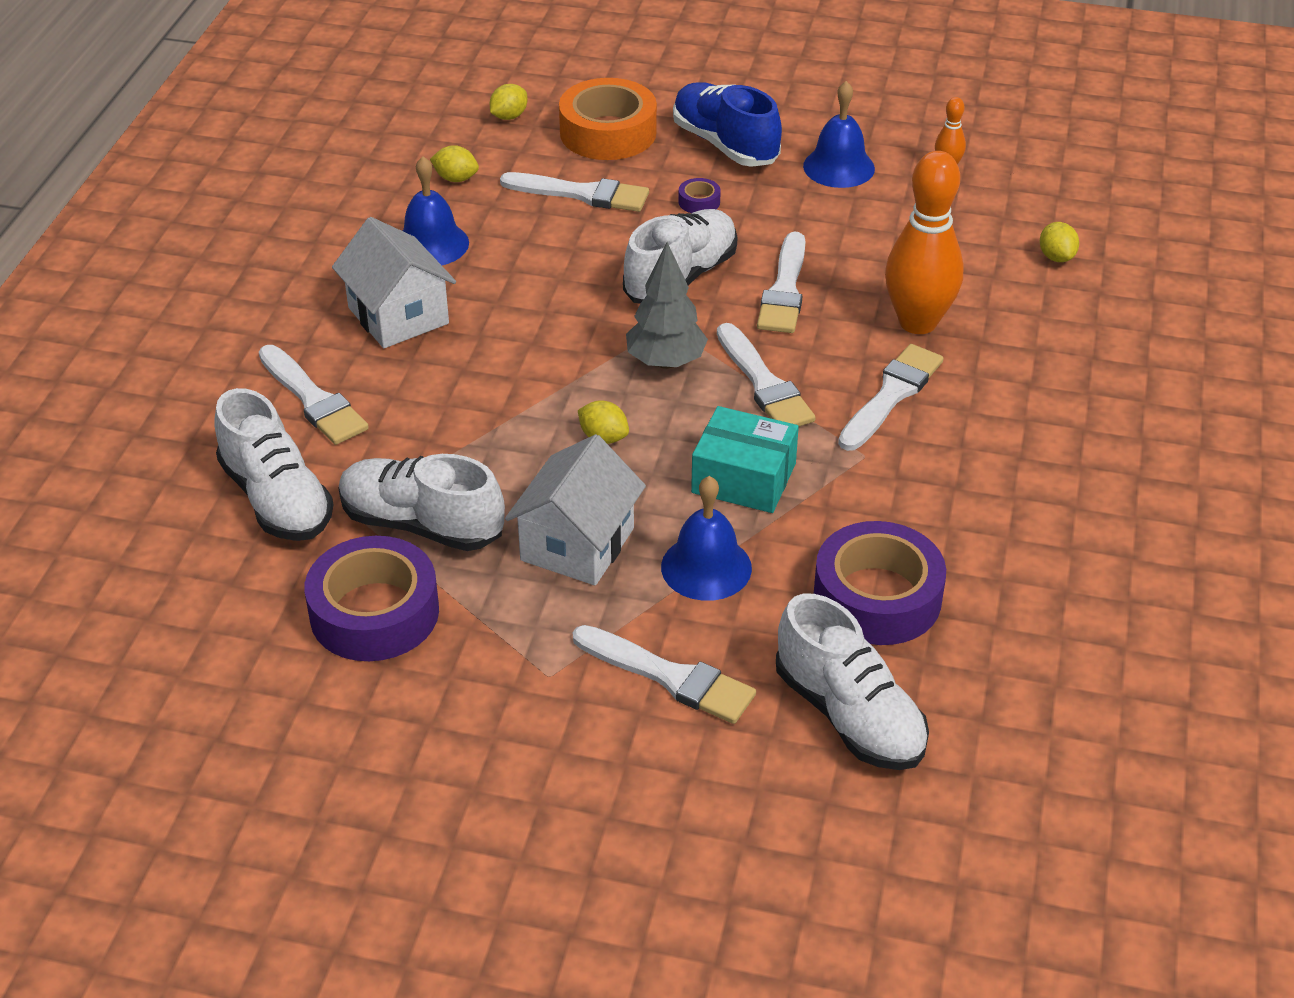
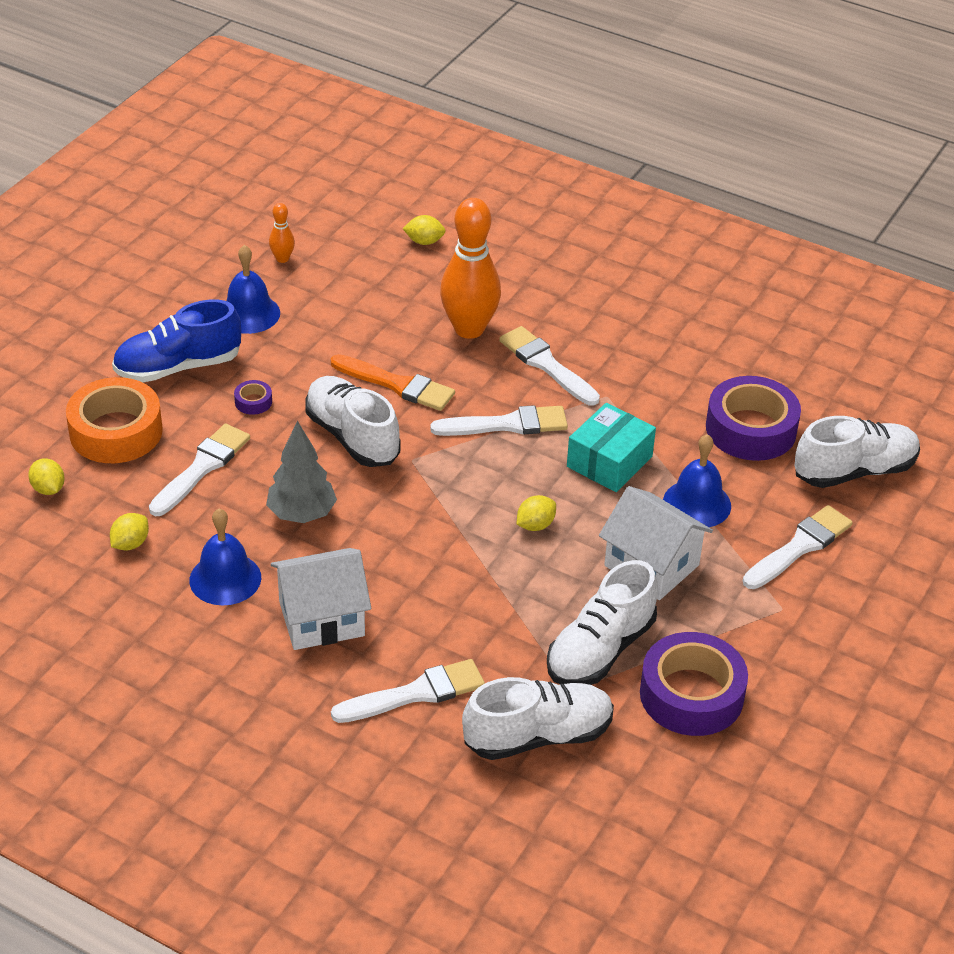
camera: 75 degrees left, 0 degrees up
(665, 362) = (457, 470): grey tree -> grey tree (301, 514)
(784, 290) = (397, 385): white brush -> orange brush

